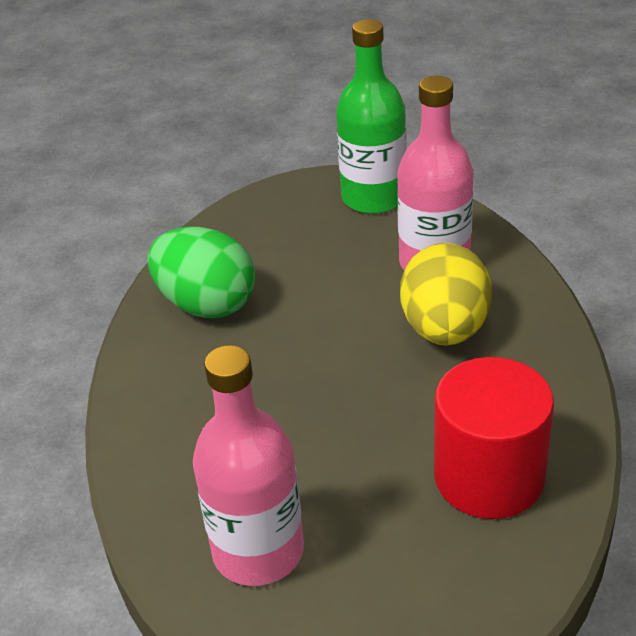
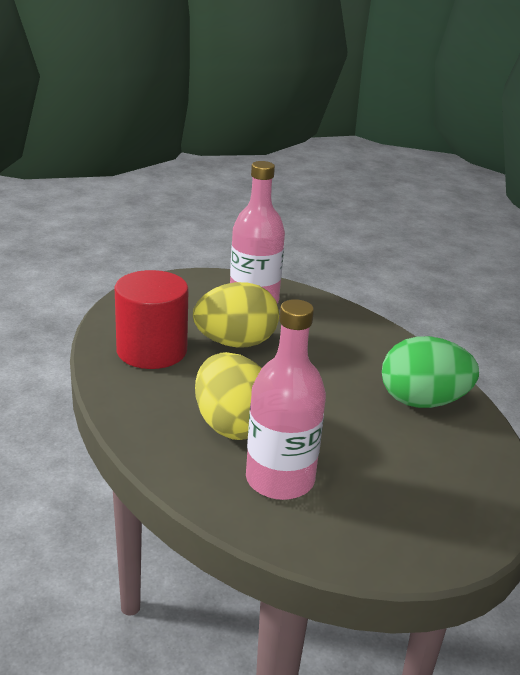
camera: 145 degrees right, 10 degrees down
(357, 458) = (235, 343): none -> yellow egg
(373, 198) = (396, 539): green bottle -> none

